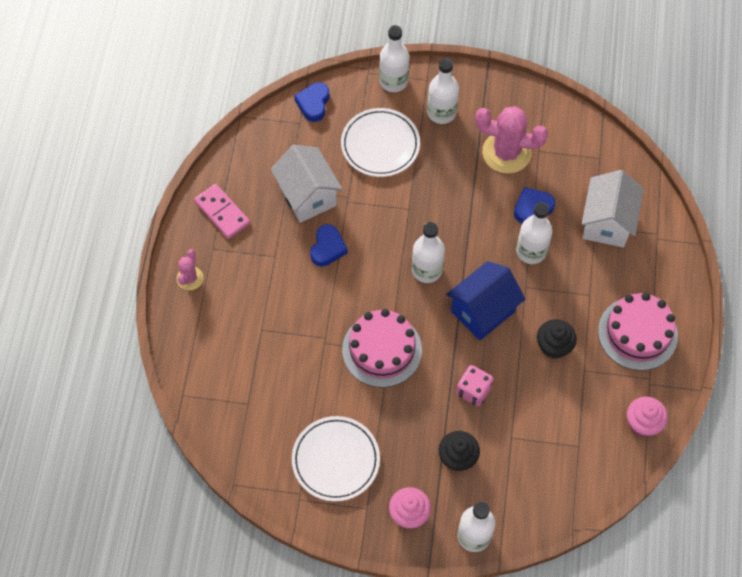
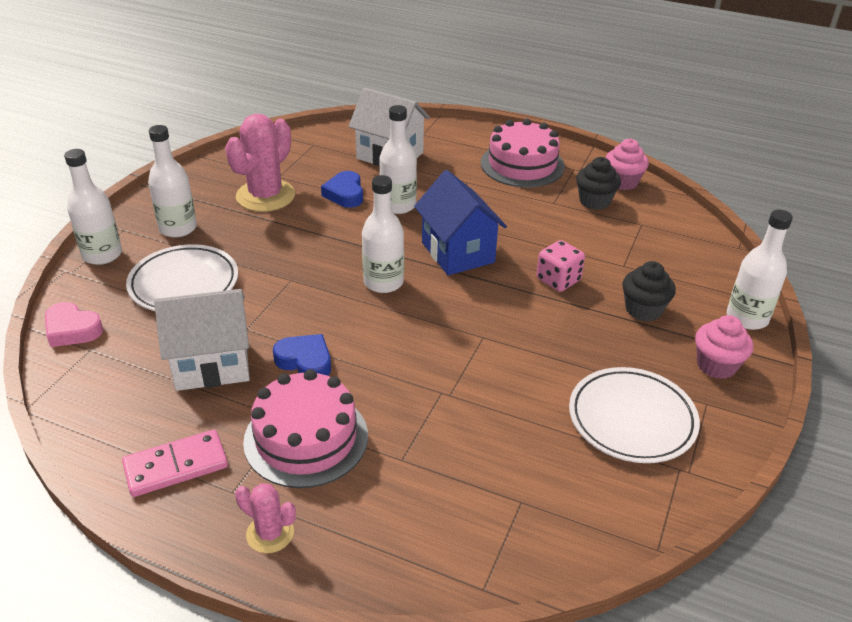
camera: 75 degrees left, 25 degrees down
(313, 104) = (72, 330): blue heart -> pink heart
(382, 350) = (479, 342): pink cake -> pink cake (306, 438)
(553, 346) = (519, 215): black cupcake -> black cupcake (594, 201)

